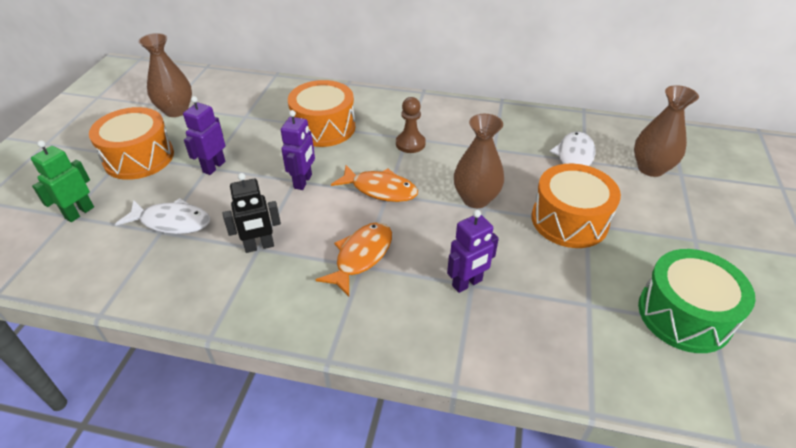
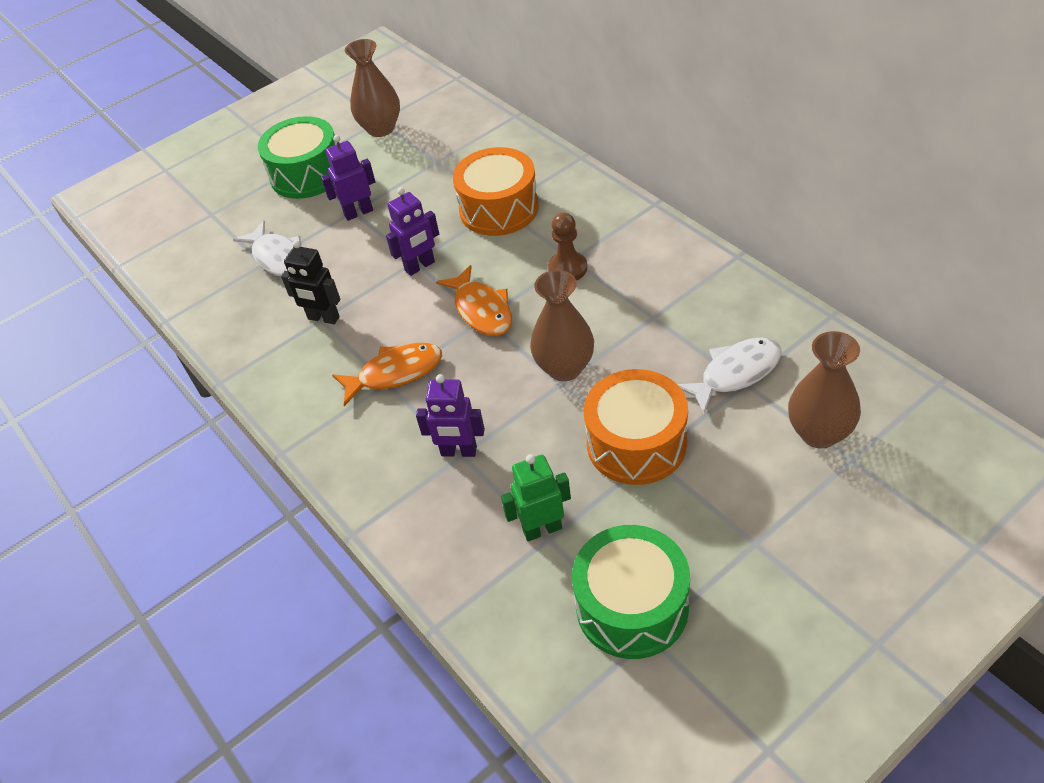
camera: 45 degrees right, 5 degrees up
(79, 213) = (221, 214): green robot -> green robot (542, 529)
(139, 158) = (307, 174): orange drum -> green drum

